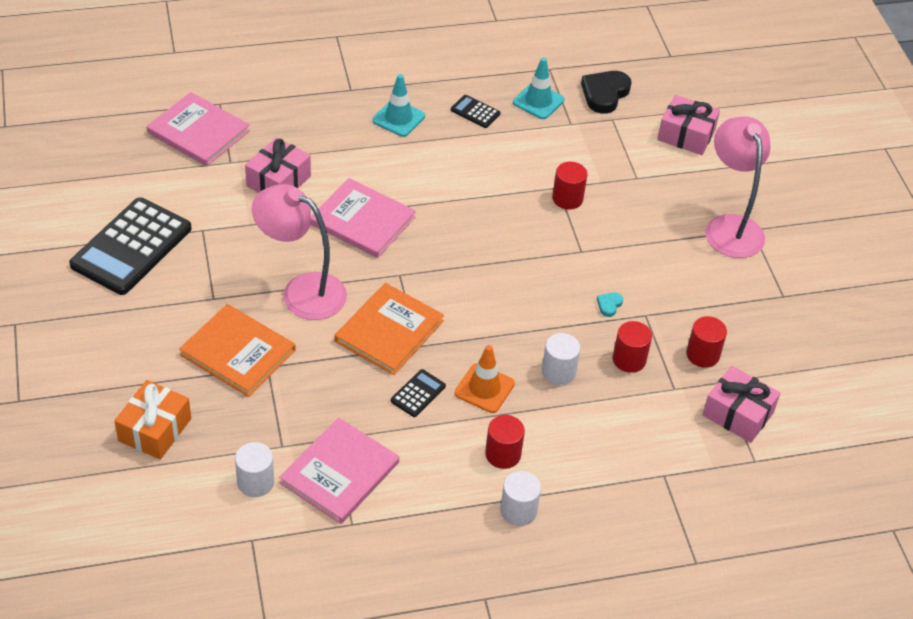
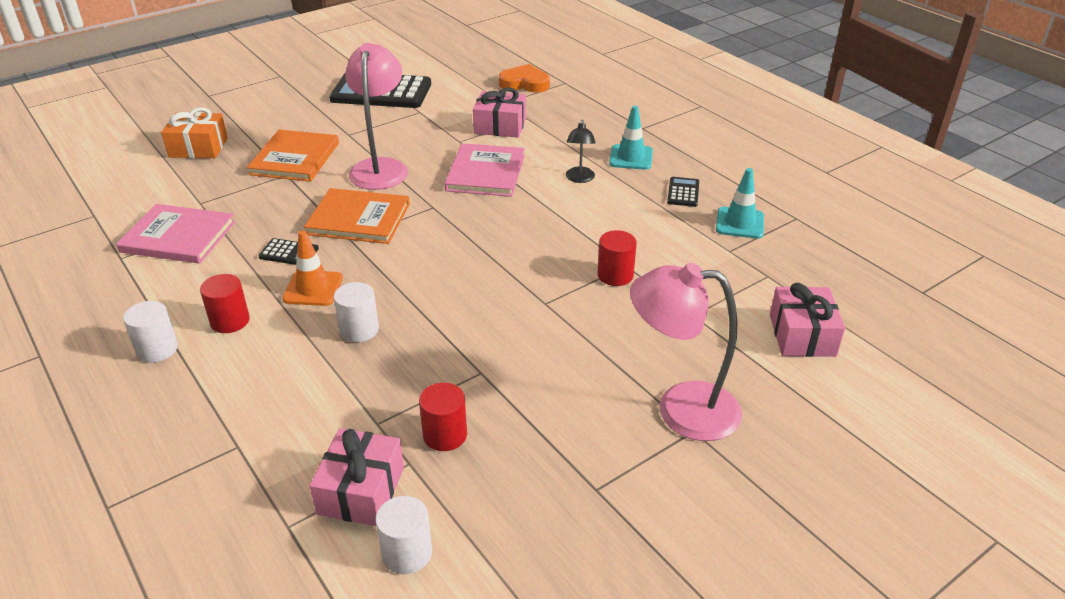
camera: 70 degrees right, 10 degrees down
(198, 132) = (525, 83): pink book -> orange heart
(255, 482) = (156, 201): white cylinder -> white cylinder (407, 553)
(413, 164) = (579, 179): none -> black lamp
(605, 94) = (801, 261): black heart -> none
(609, 305) = (478, 341): turquoise heart -> none
(629, 359) = (404, 376): red cylinder -> none
(730, 226) = (681, 409): pink lamp -> pink lamp turned 135 degrees counterclockwise

